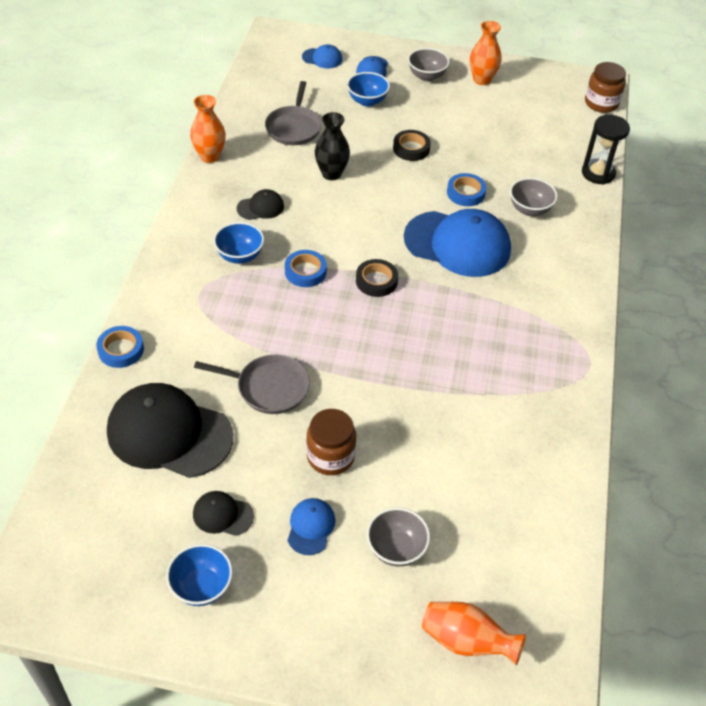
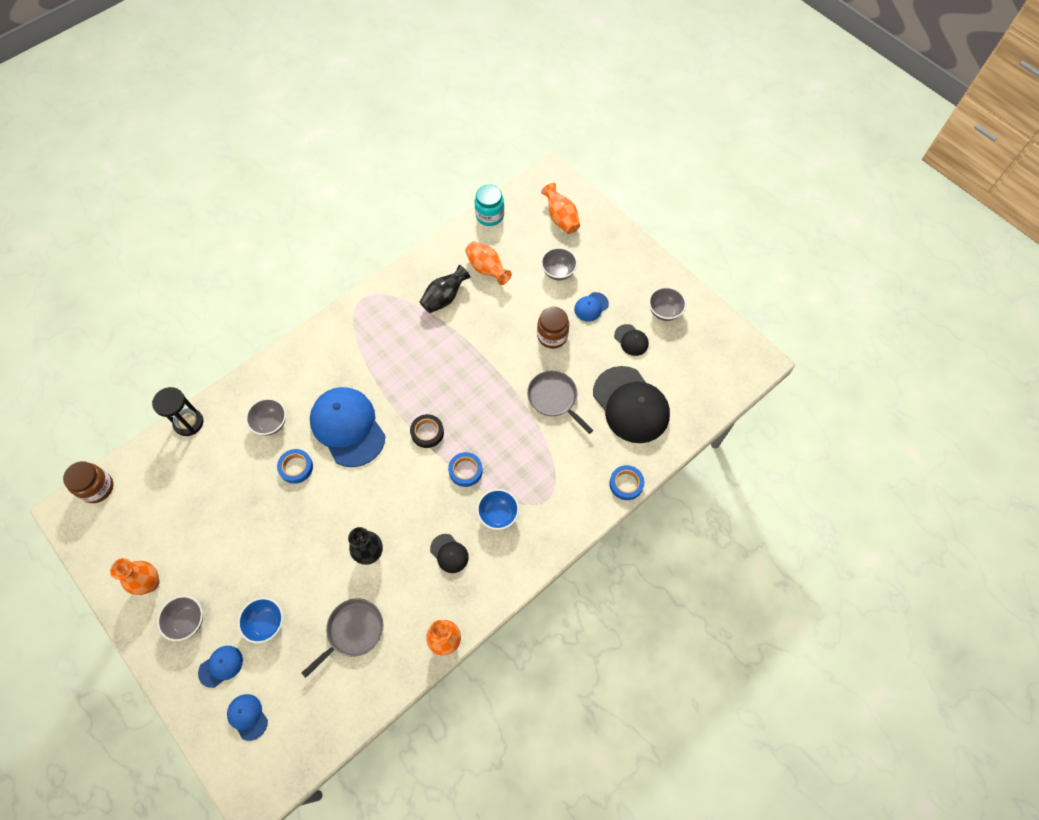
camera: 140 degrees left, 15 degrees up
(201, 587) = (664, 311): blue bowl -> grey bowl
(260, 207) = (449, 553): black cap -> black cap turned 150 degrees counterclockwise
(411, 149) = (288, 540): black tape -> none
(490, 490) = (487, 269): none -> orange vase
(502, 421) = (444, 298): none -> black vase
(567, 573) = (489, 215): none -> turquoise jar

